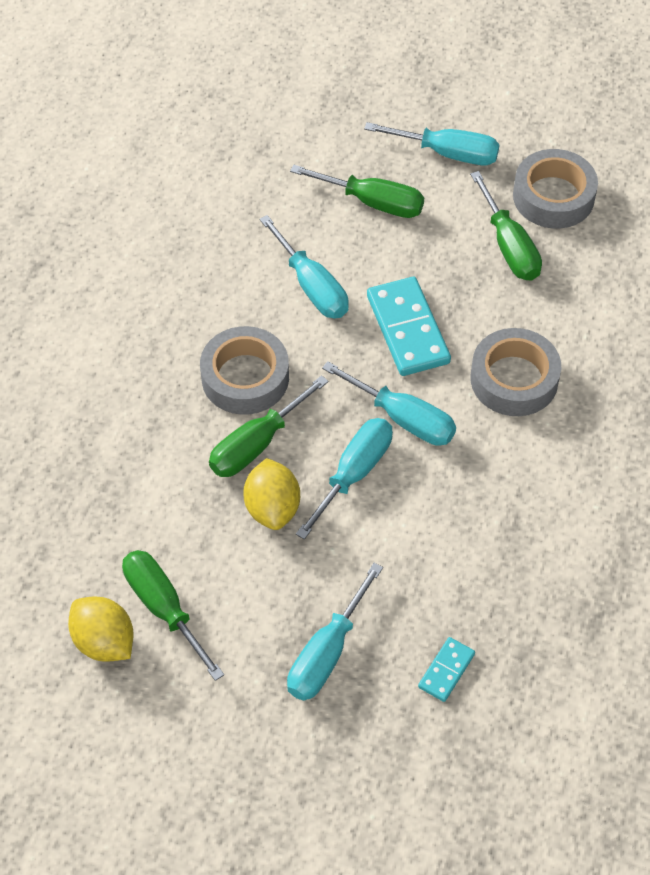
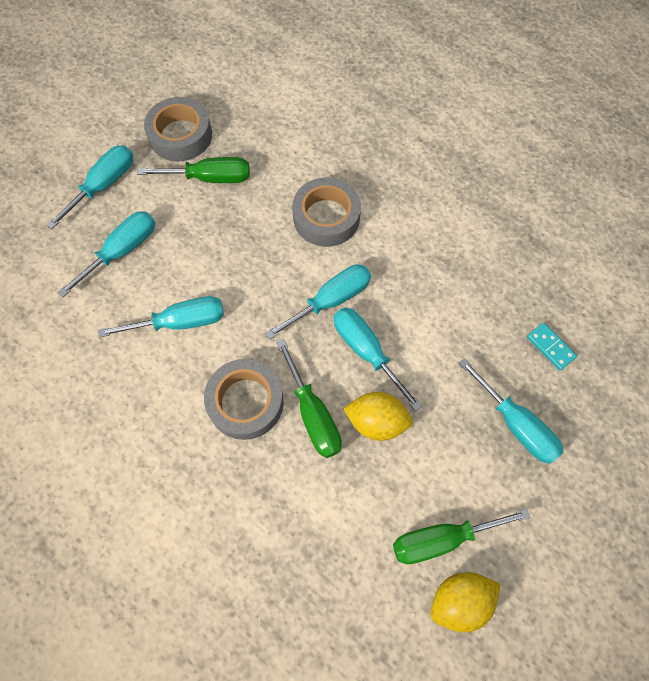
camera: 70 degrees left, 10 degrees up
(373, 202) = (122, 251): green screwdriver -> turquoise screwdriver
(408, 329) = (252, 269): turquoise domino -> none

